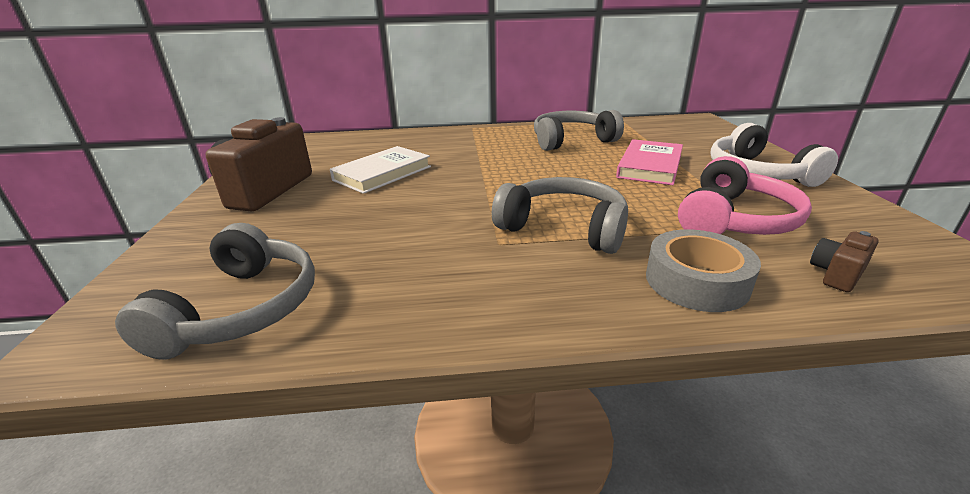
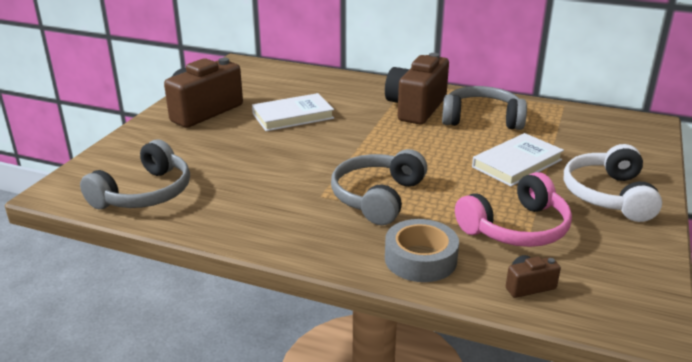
camera: 25 degrees right, 0 degrees up
(502, 143) = (416, 108): none -> brown camera
(564, 228) = (377, 197): grey headphones -> grey headphones turned 120 degrees counterclockwise
(650, 166) = (517, 163): pink book -> white book

